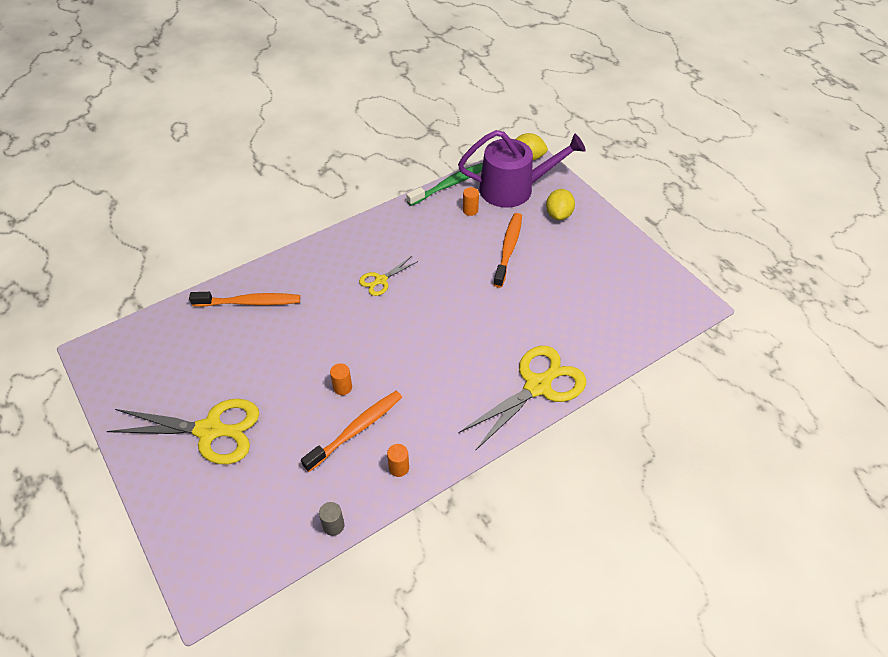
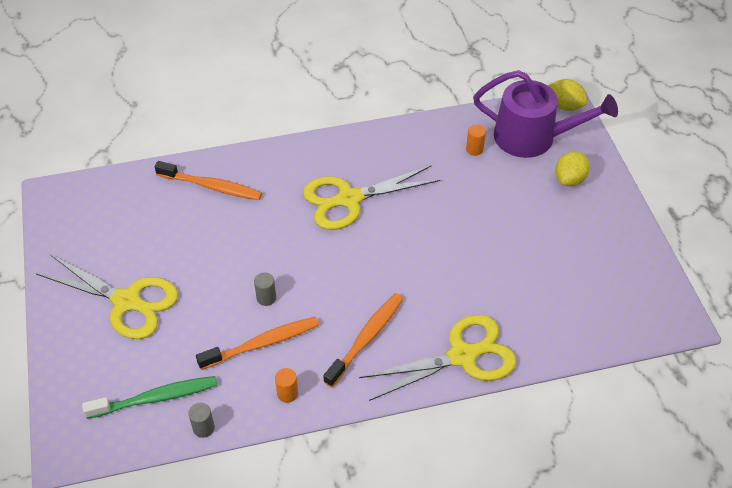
camera: 20 degrees right, 0 degrees up
(342, 387) = (266, 298): orange cylinder -> grey cylinder
(380, 280) = (348, 199): yellow scissors -> yellow scissors, size x2.00
(448, 185) = (463, 115): green toothbrush -> green toothbrush (155, 398)
(508, 249) = (496, 203): orange toothbrush -> orange toothbrush (366, 339)

